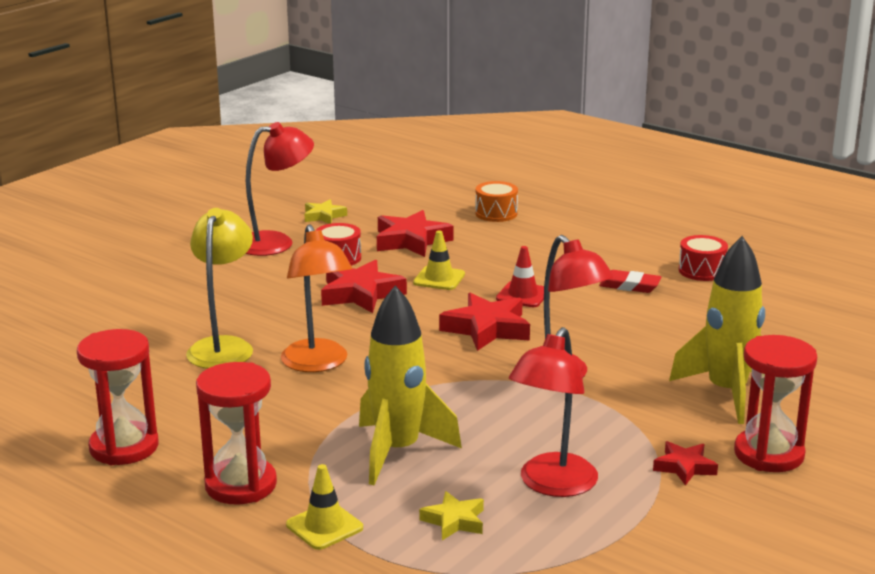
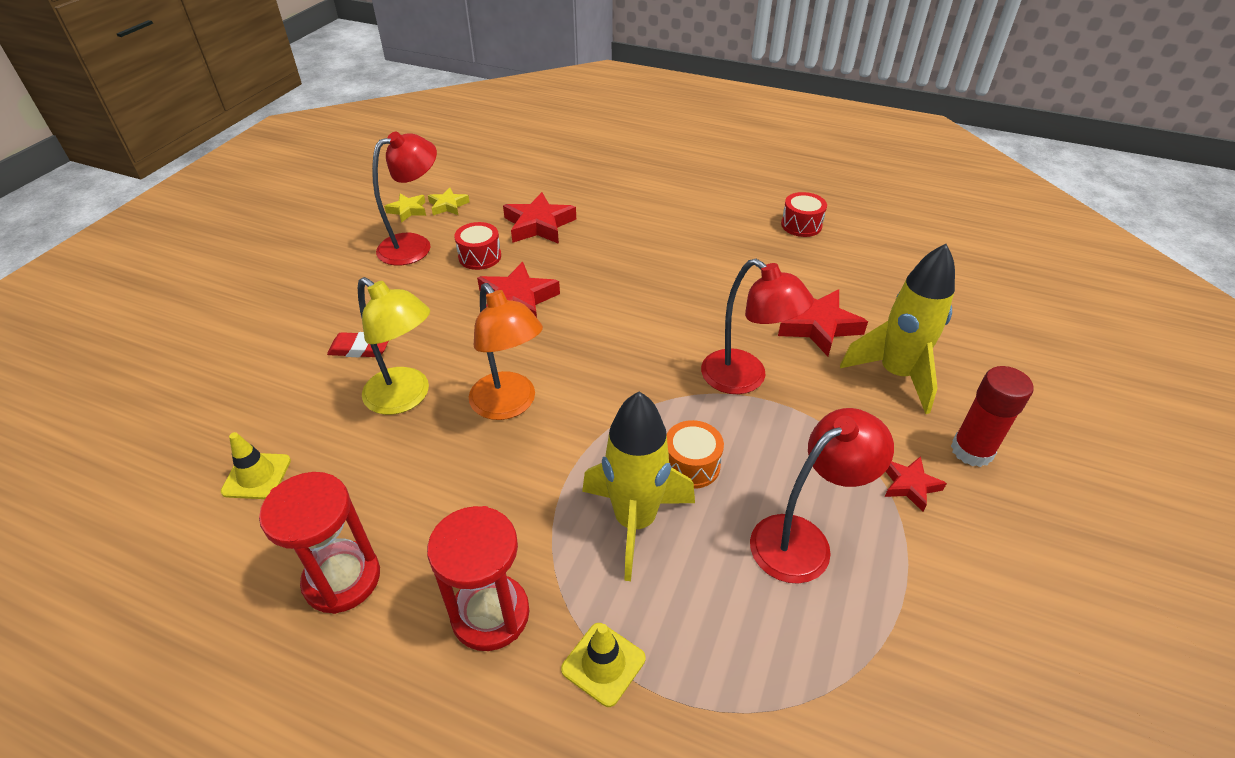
camera: 15 degrees left, 20 degrees up
(223, 347) = (406, 397): yellow lamp -> yellow lamp turned 135 degrees clockwise
(439, 279) = (582, 269): yellow traffic cone -> yellow traffic cone (257, 476)
(454, 521) = (733, 620): yellow star -> yellow star (408, 210)
(487, 329) = (651, 327): red star -> red star (817, 326)
(496, 213) = (601, 182): orange drum -> orange drum (691, 465)
(523, 295) = (665, 278): red traffic cone -> none
(552, 485) = (803, 539): red lamp -> red lamp turned 135 degrees counterclockwise
(630, 286) = (751, 252): red eraser -> red eraser (360, 348)
(769, 454) = (972, 451): red hourglass -> red glue stick

